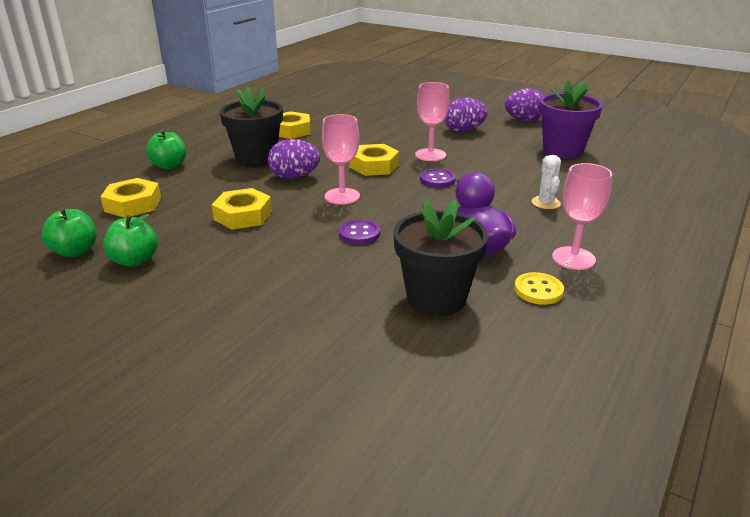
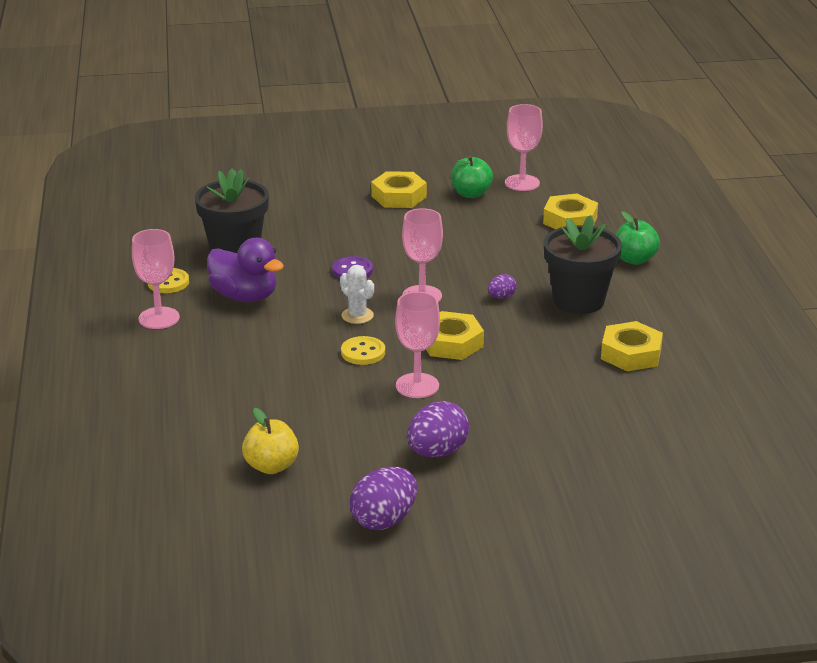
camera: 140 degrees right, 0 degrees up
(75, 251) = (522, 183): green apple -> pink goblet
(243, 215) = (468, 247): yellow nut -> yellow nut (399, 196)
(294, 177) = (501, 297): purple egg -> purple egg, size x0.52
(437, 180) = (363, 352): purple button -> yellow button
(545, 203) = (226, 368): white cactus -> white cactus (357, 316)
(562, 151) = (271, 466): purple flower pot -> yellow apple

